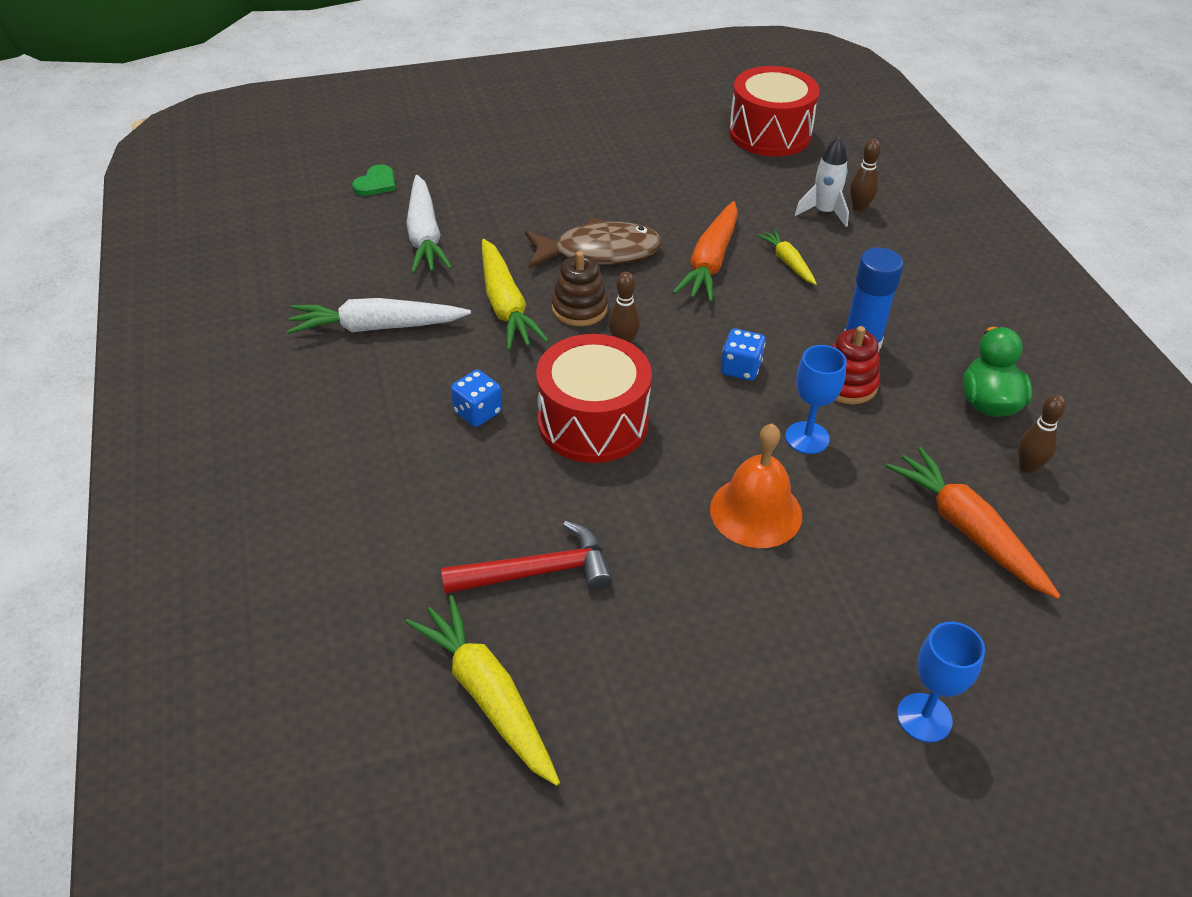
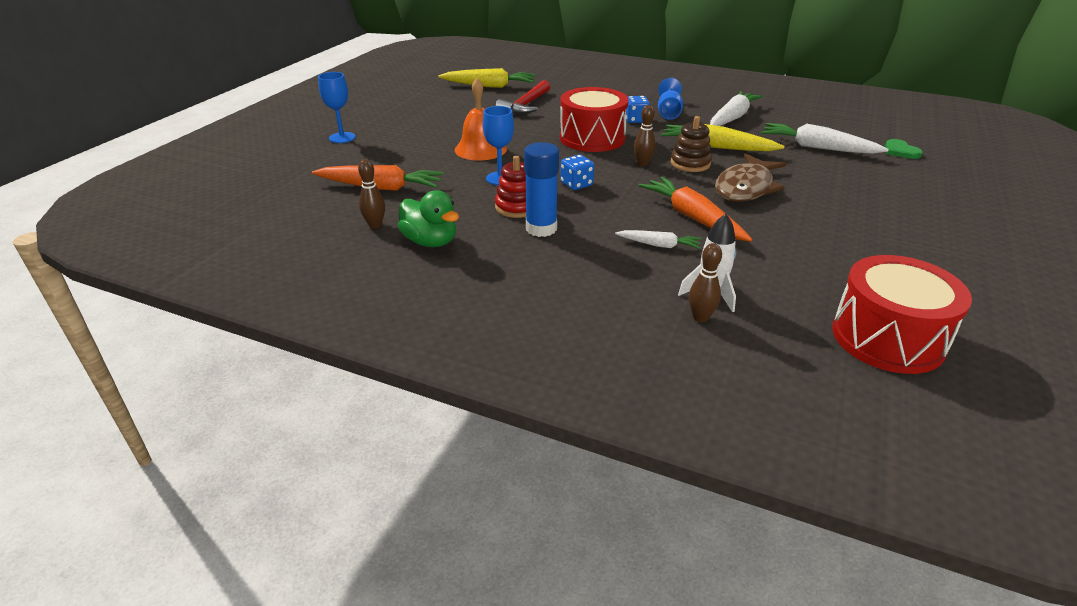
camera: 130 degrees right, 10 degrees down
(413, 392) = (669, 113): none -> blue goblet
(787, 262) = (659, 245): yellow carrot -> white carrot

